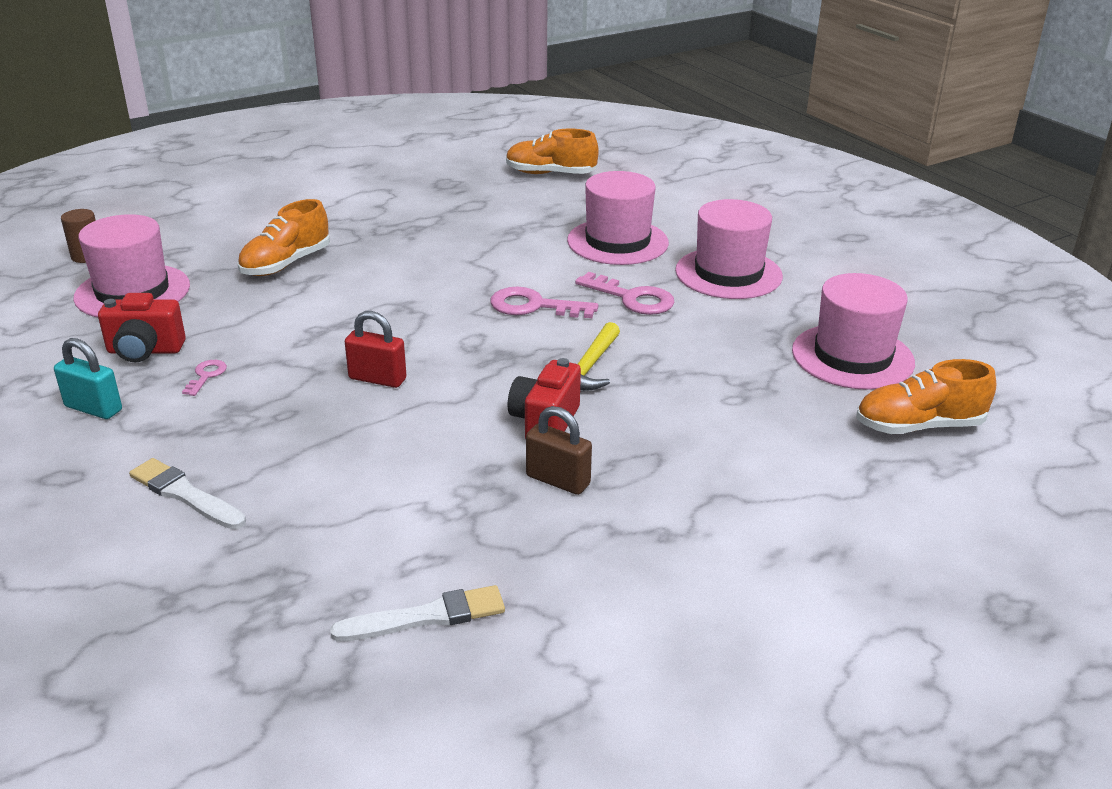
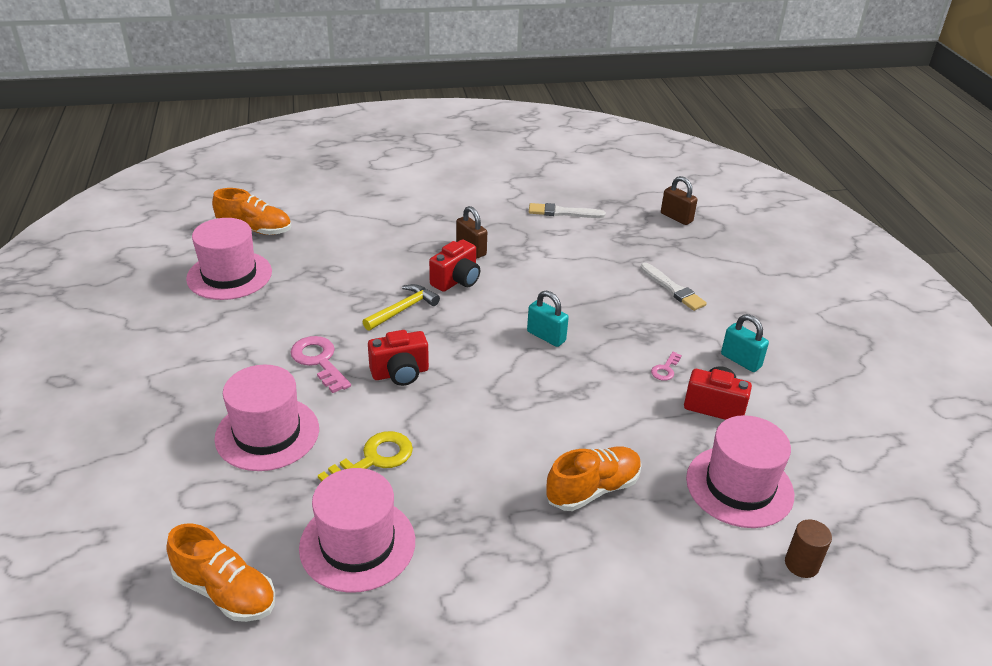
camera: 160 degrees left, 5 degrees up
(160, 679) = (676, 217): none -> brown padlock
(377, 379) = (546, 336): red padlock -> turquoise padlock
(504, 245) = (374, 459): none -> yellow key
(534, 306) = (400, 373): pink key -> red camera
(728, 273) = (218, 366): pink hat -> pink hat (357, 544)

